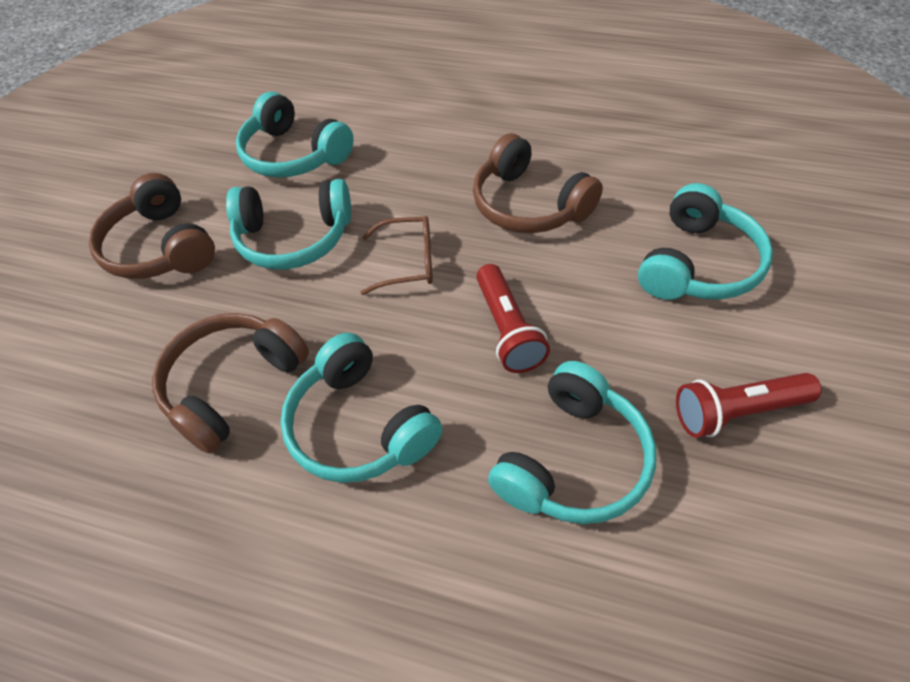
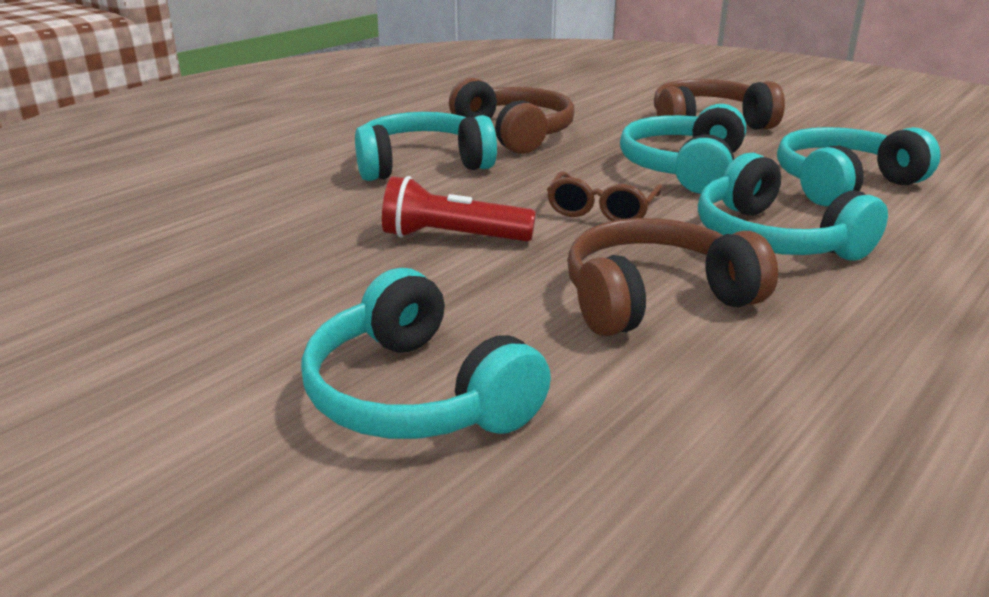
camera: 110 degrees right, 25 degrees down
(574, 461) = (272, 231): turquoise headphones -> turquoise headphones (773, 239)
(737, 412) = (187, 328): red flashlight -> none

